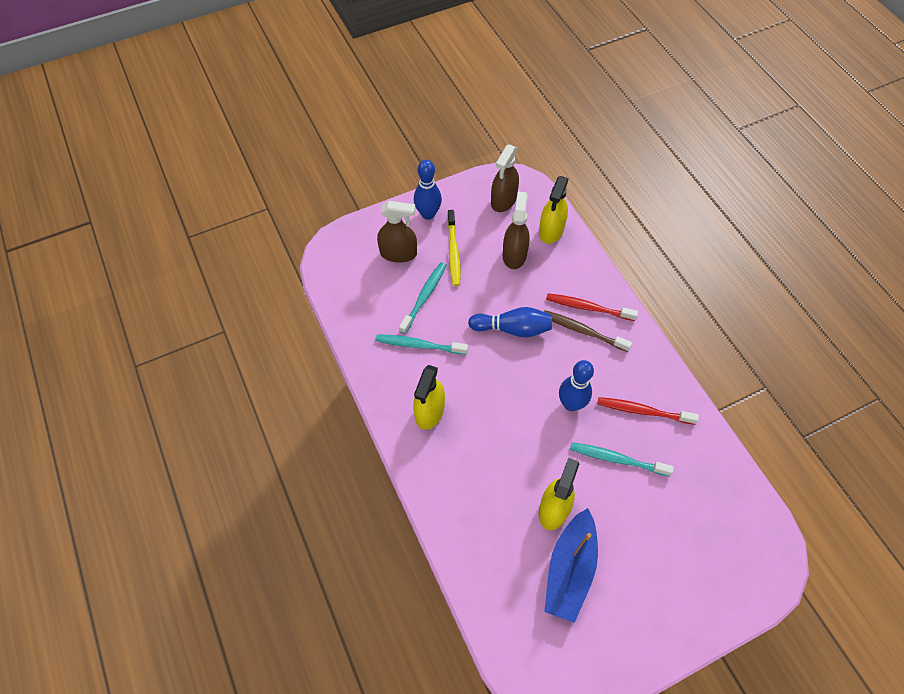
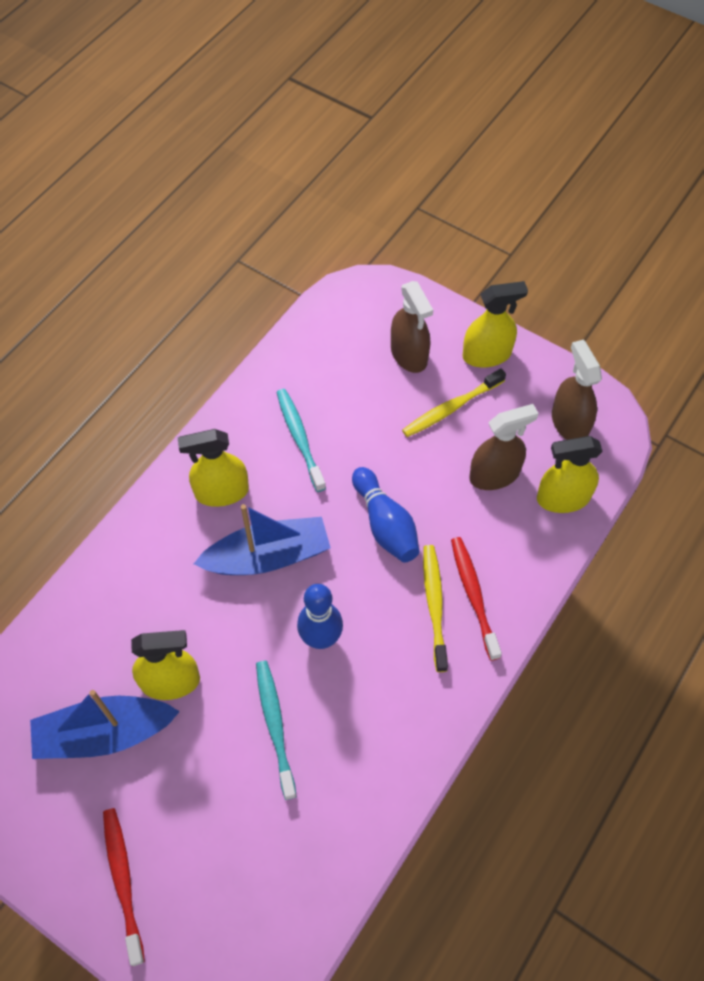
camera: 60 degrees right, 0 degrees up
(424, 297) = (367, 410): turquoise toothbrush -> none
(428, 214) = (487, 355): blue bowling pin -> yellow spray bottle
(496, 406) = (268, 556): none -> blue boat
(503, 200) = (569, 423): brown spray bottle -> brown spray bottle turned 75 degrees clockwise
(583, 331) = (434, 605): brown toothbrush -> yellow toothbrush
(643, 411) = (361, 729): red toothbrush -> red toothbrush (123, 881)

